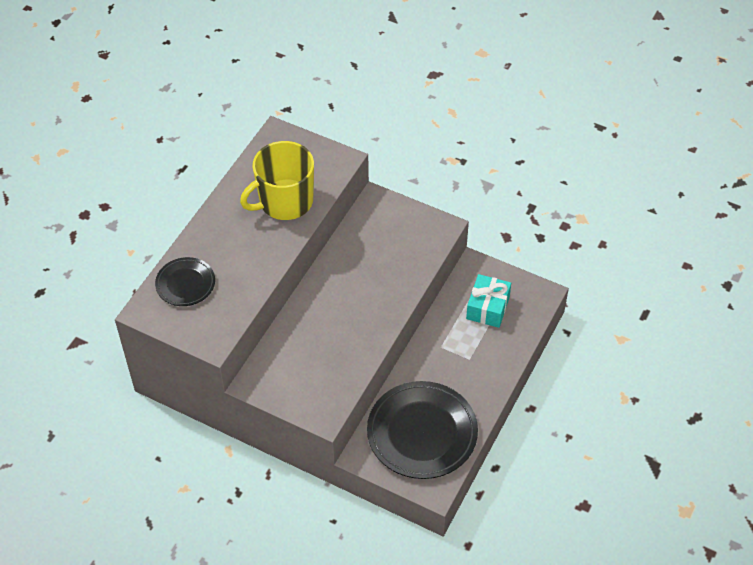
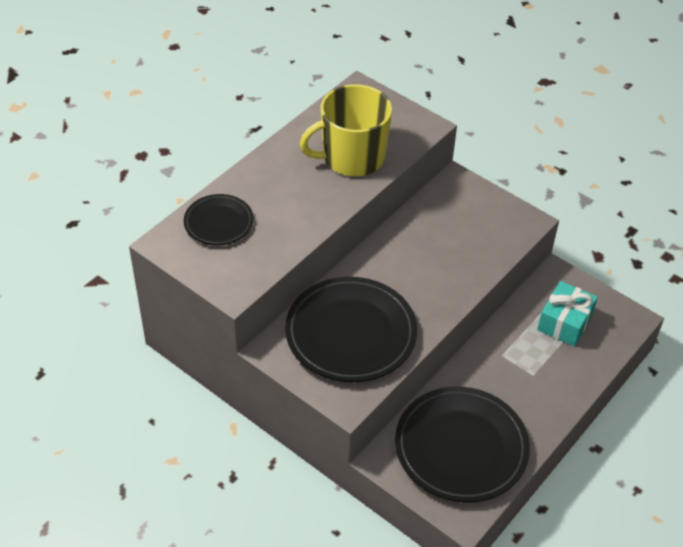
camera: 10 degrees right, 5 degrees down
(315, 357) = (351, 334): none -> black plate

